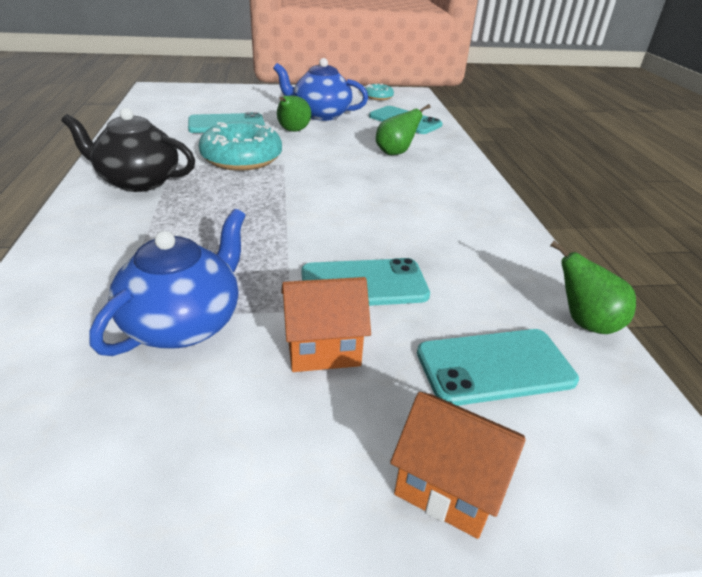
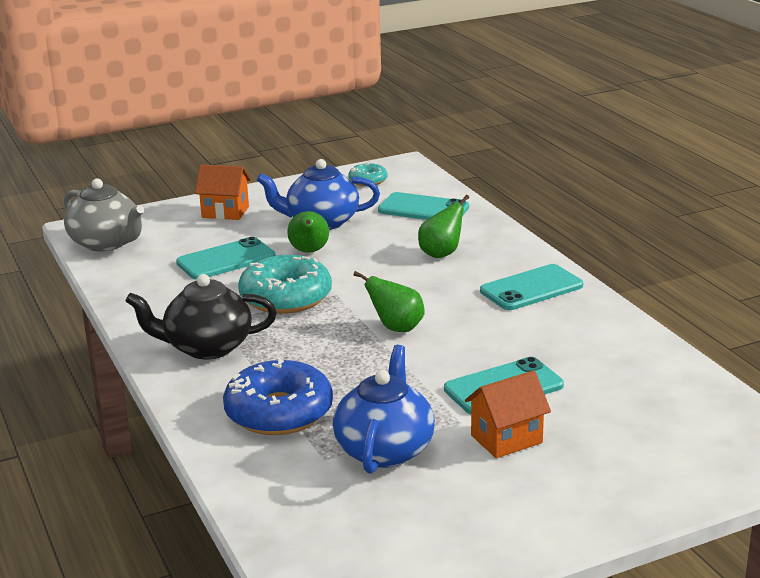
camera: 15 degrees left, 10 degrees down
(129, 253) = (279, 412): none -> blue donut
(159, 99) = (106, 243): none -> grey teapot
(448, 486) = (641, 489): orange house -> orange house (225, 212)
(495, 367) = (639, 419): turquoise phone -> turquoise phone (531, 288)
(584, 322) = (692, 373): green pear -> green pear (396, 328)

